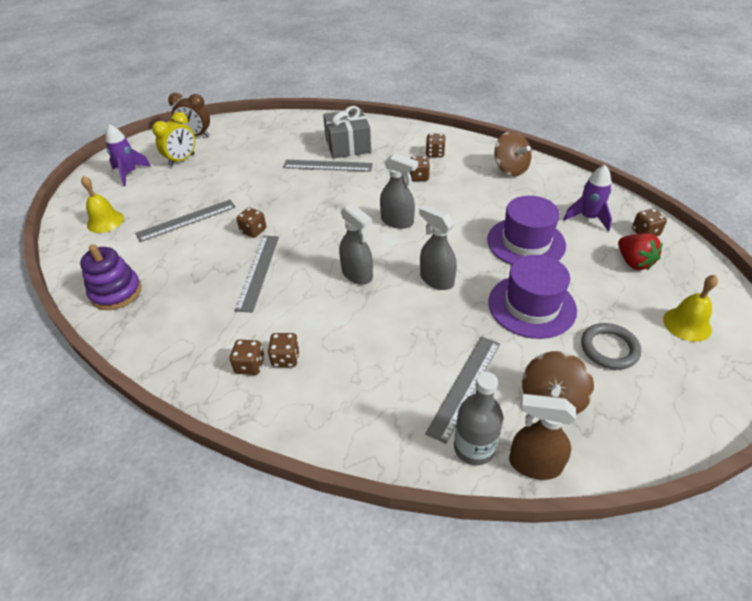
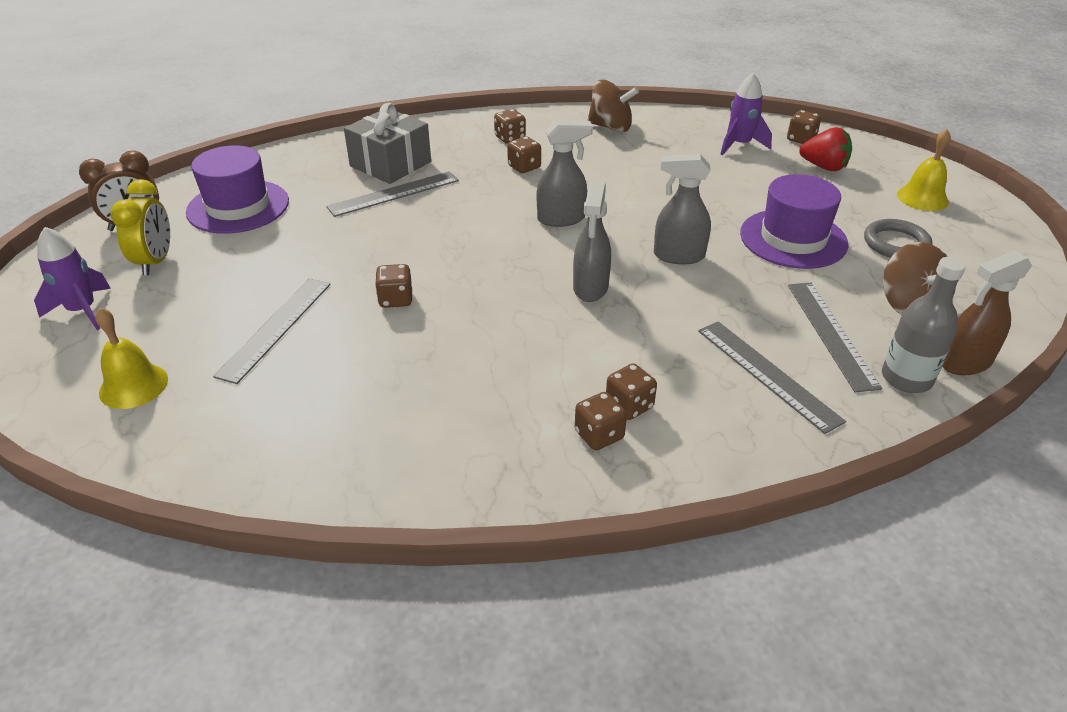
camera: 40 degrees left, 5 degrees down
(116, 292) = (291, 458): purple stacking toy -> none
(258, 271) = (467, 338): grey ruler -> grey ruler (767, 374)
(357, 274) = (590, 288): grey spray bottle -> grey spray bottle turned 90 degrees clockwise
(526, 242) = (715, 187): purple hat -> purple hat (238, 207)

